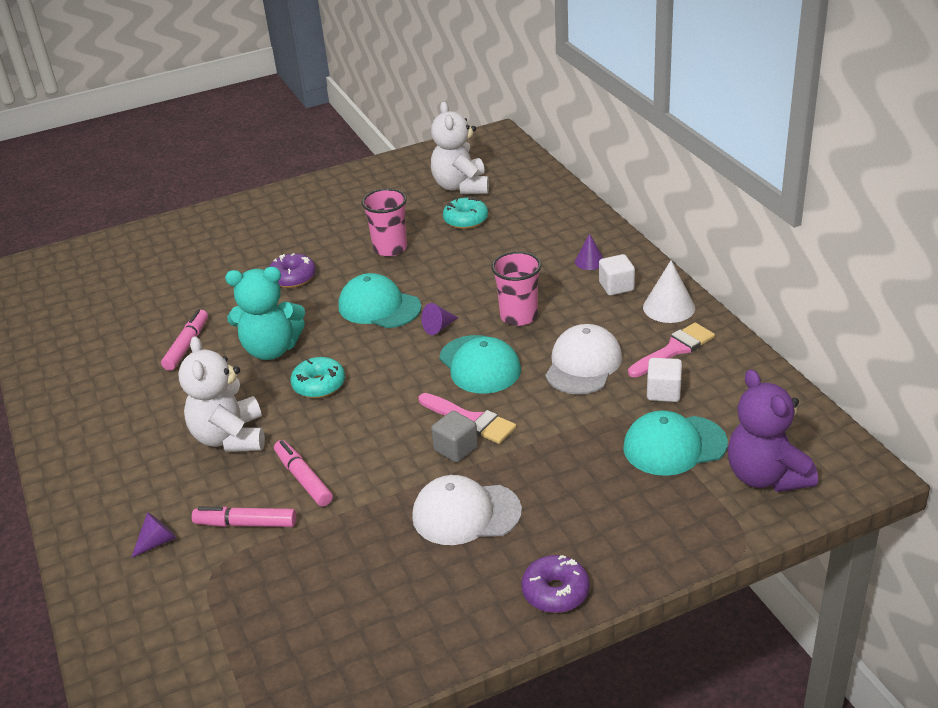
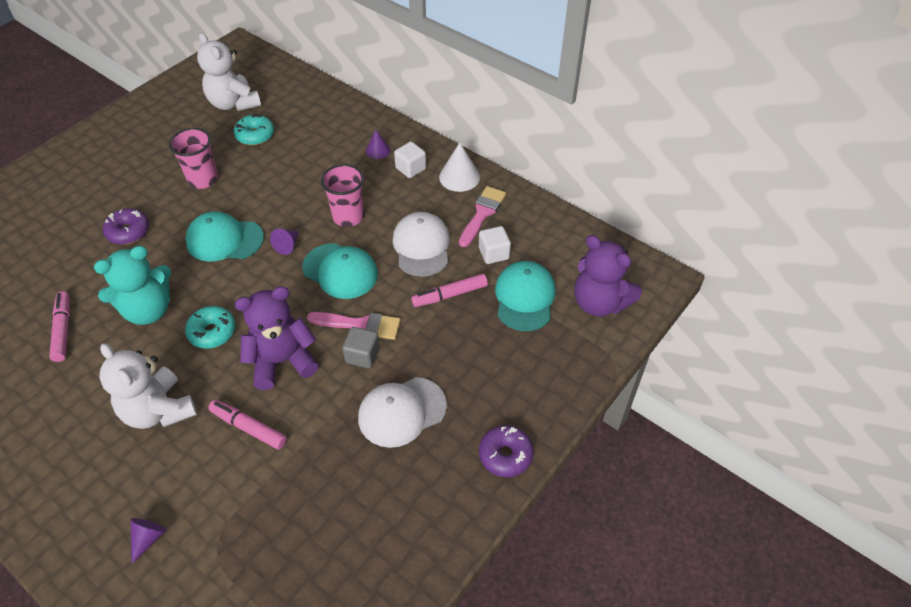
camera: 30 degrees left, 15 degrees up
(246, 524) = (221, 490): pink marker -> pink marker (450, 295)
(371, 430) = (282, 361): none -> purple teddy bear
(674, 445) = (524, 298): turquoise cap -> turquoise cap turned 135 degrees clockwise

